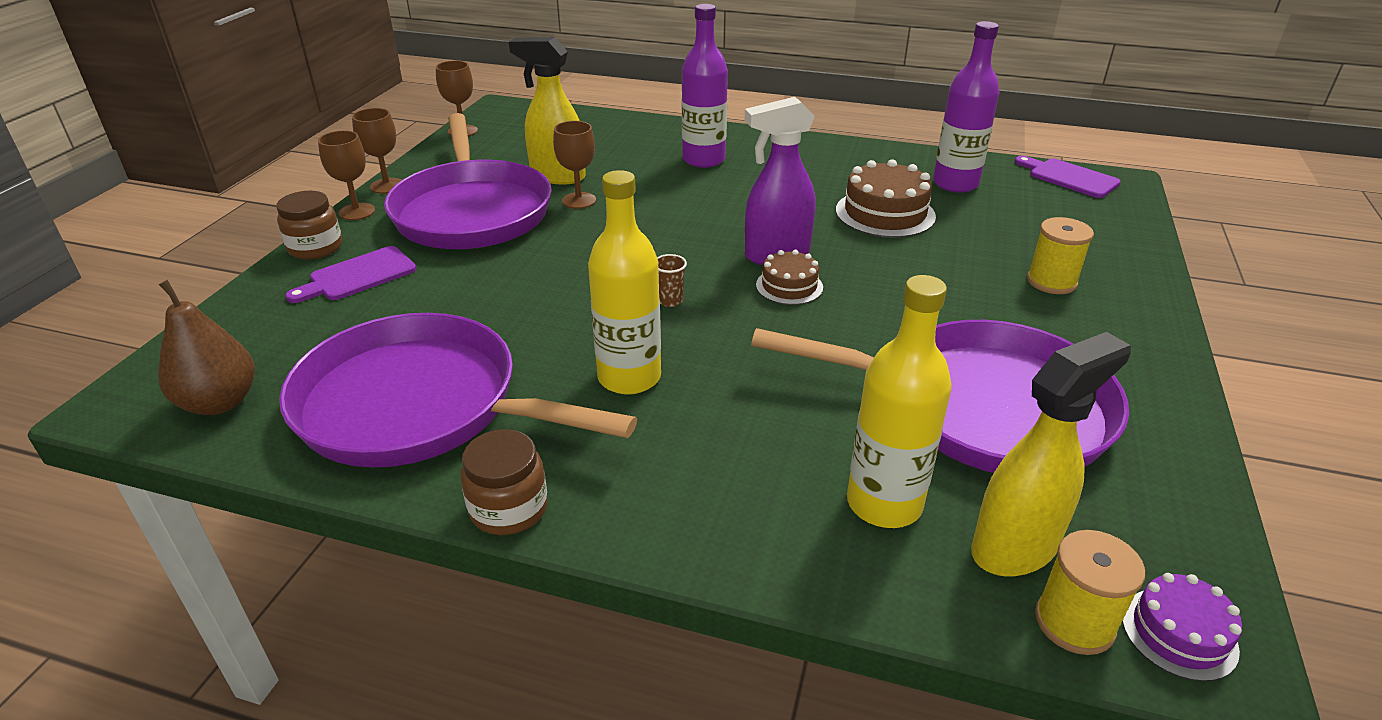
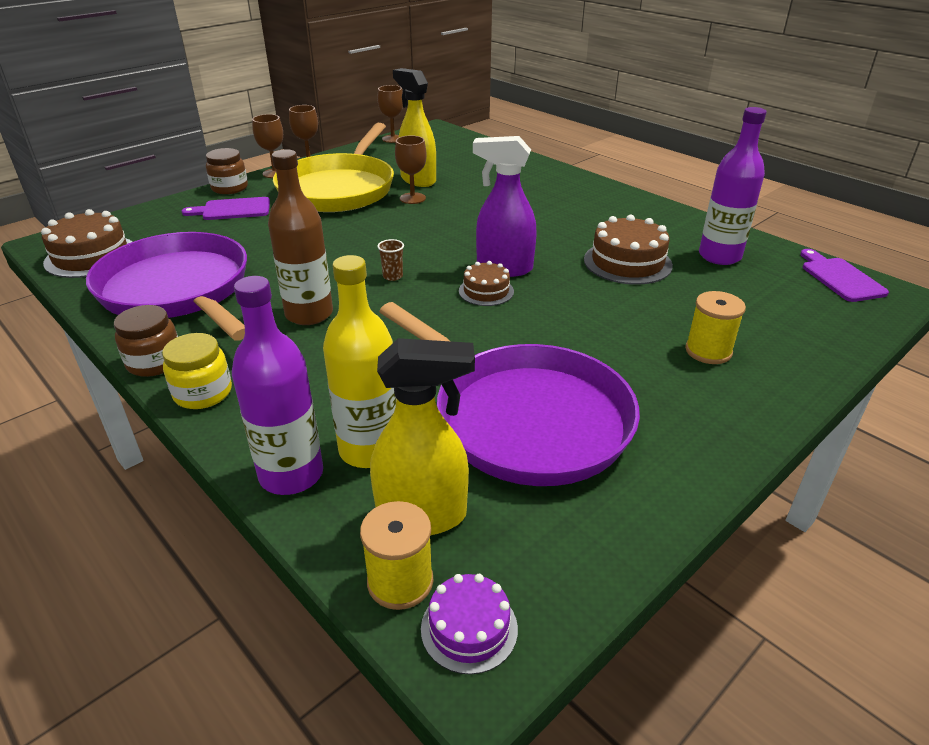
camera: 30 degrees right, 0 degrees up
(220, 402) = (91, 256): brown pear -> brown cake
(472, 211) = (339, 189): purple pan -> yellow pan
(621, 521) = (203, 393): none -> yellow jar
(629, 377) = (309, 314): yellow bottle -> brown bottle
(703, 160) = (532, 192): purple bottle -> purple bottle (291, 474)

